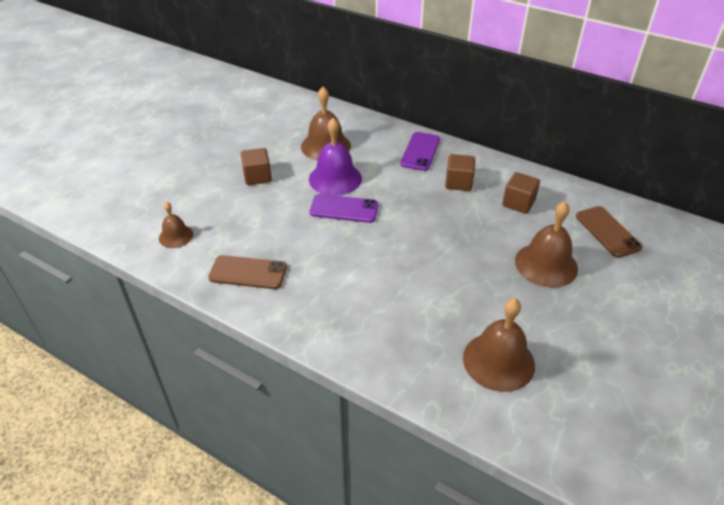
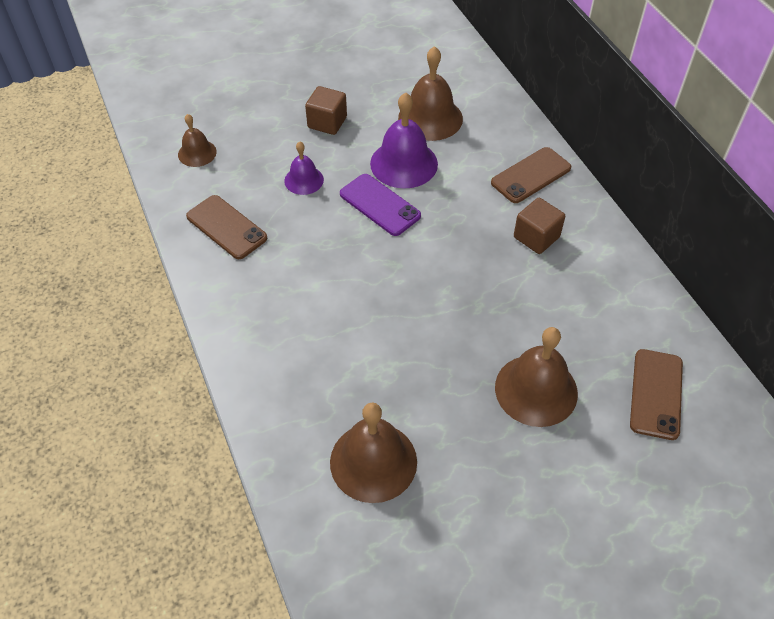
camera: 35 degrees right, 10 degrees up
(276, 217) = (304, 180): none -> purple bell
(420, 151) = (531, 175): purple phone -> brown phone
(518, 203) = (582, 299): brown cube -> none

